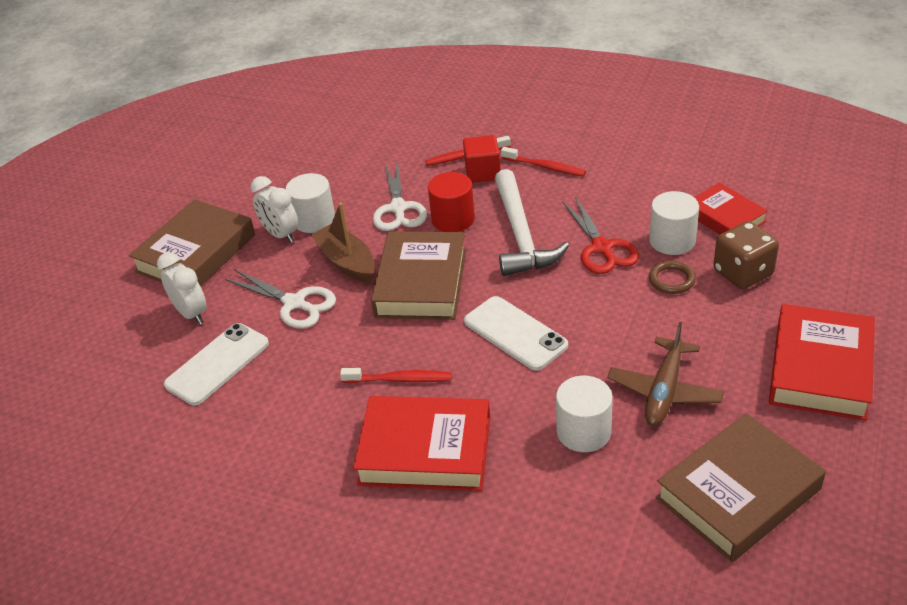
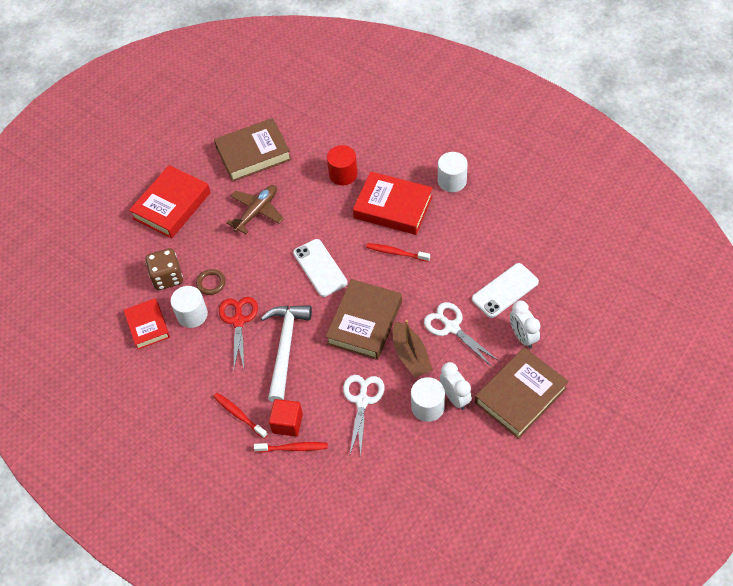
camera: 165 degrees left, 15 degrees up
(453, 219) = (326, 377): red cylinder -> red cylinder (343, 174)
(583, 431) = (309, 199): white cylinder -> white cylinder (452, 181)

